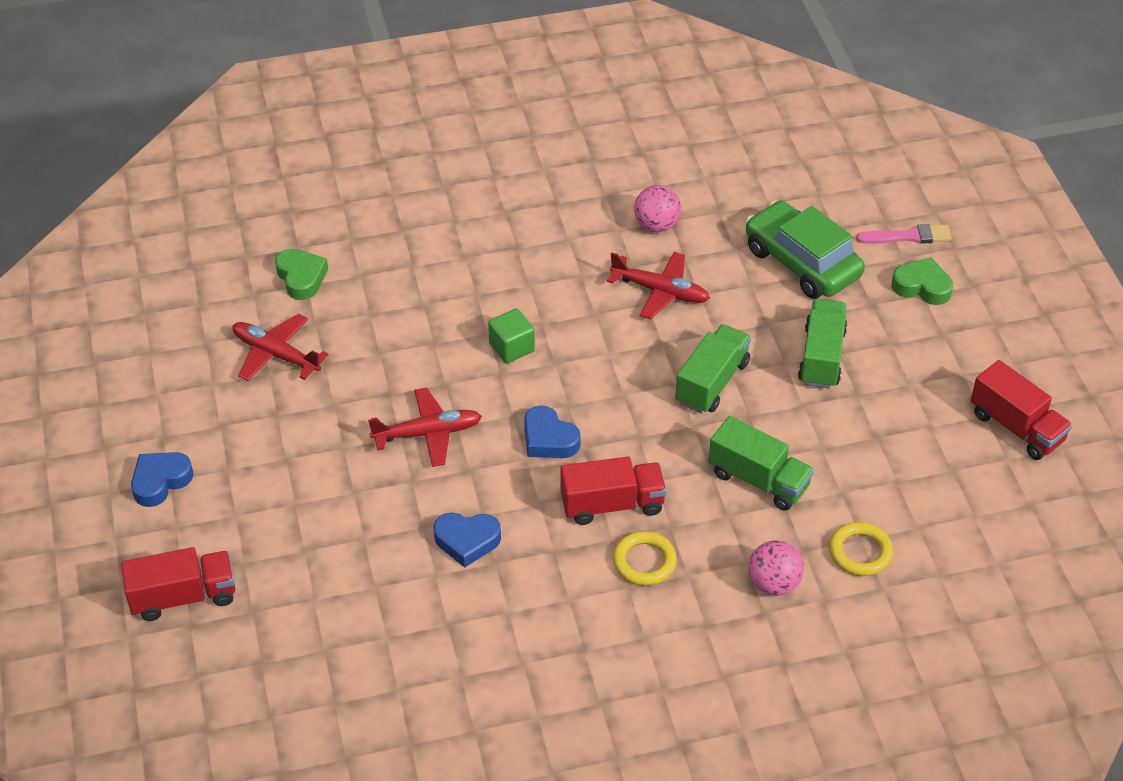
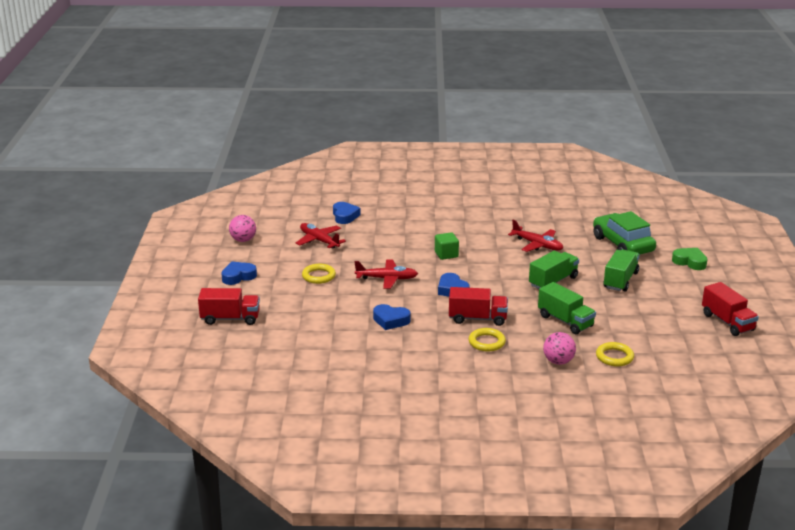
camera: 15 degrees right, 20 degrees down
(301, 278) = (345, 216): green heart -> blue heart
(305, 451) = (318, 276): none -> yellow ring
(656, 225) = (545, 221): pink ball -> pink ball (243, 240)
(908, 236) = (688, 242): pink brush -> none

